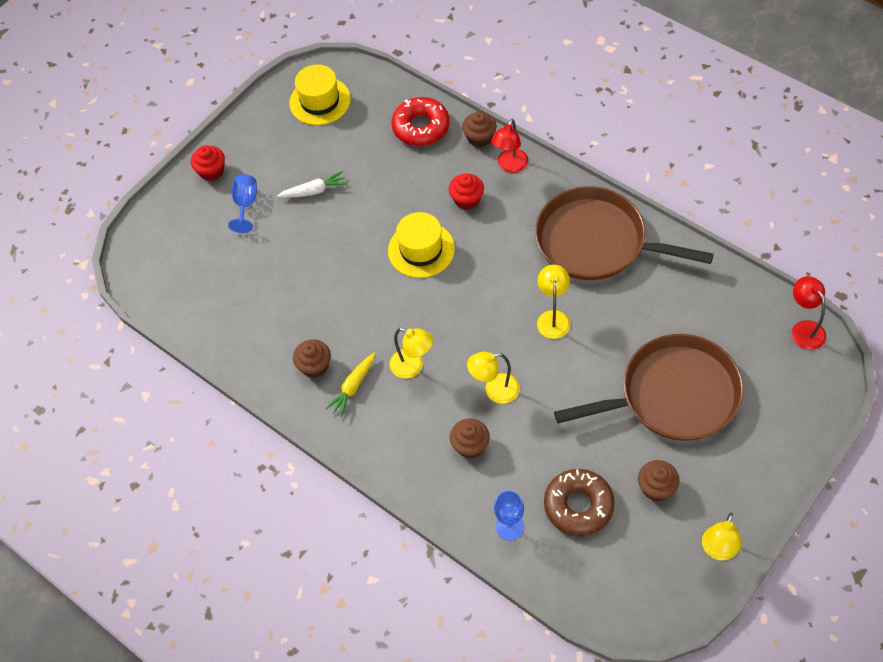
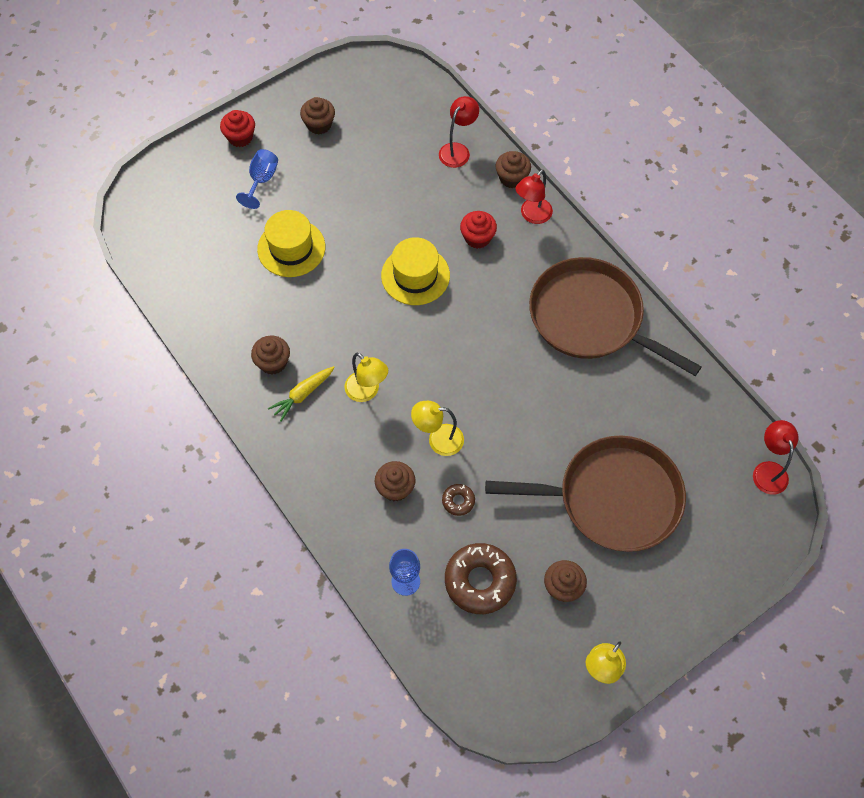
camera: 10 degrees right, 5 degrees up
(283, 140) = (319, 124): none -> brown cupcake
(314, 191) = (331, 185): white carrot -> none
(320, 101) = (368, 95): yellow hat -> yellow hat (291, 248)
(421, 127) = (458, 150): red donut -> red lamp
(533, 440) = (458, 501): none -> brown donut
(553, 318) = (521, 383): yellow lamp -> none

